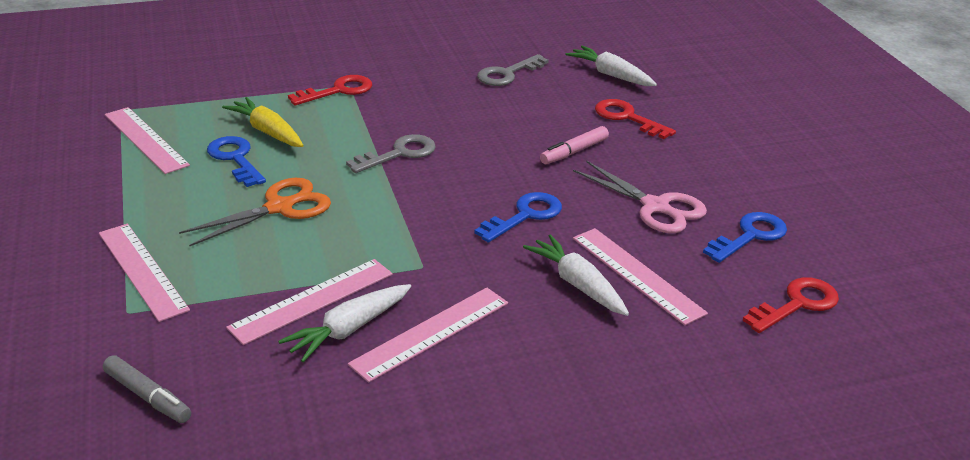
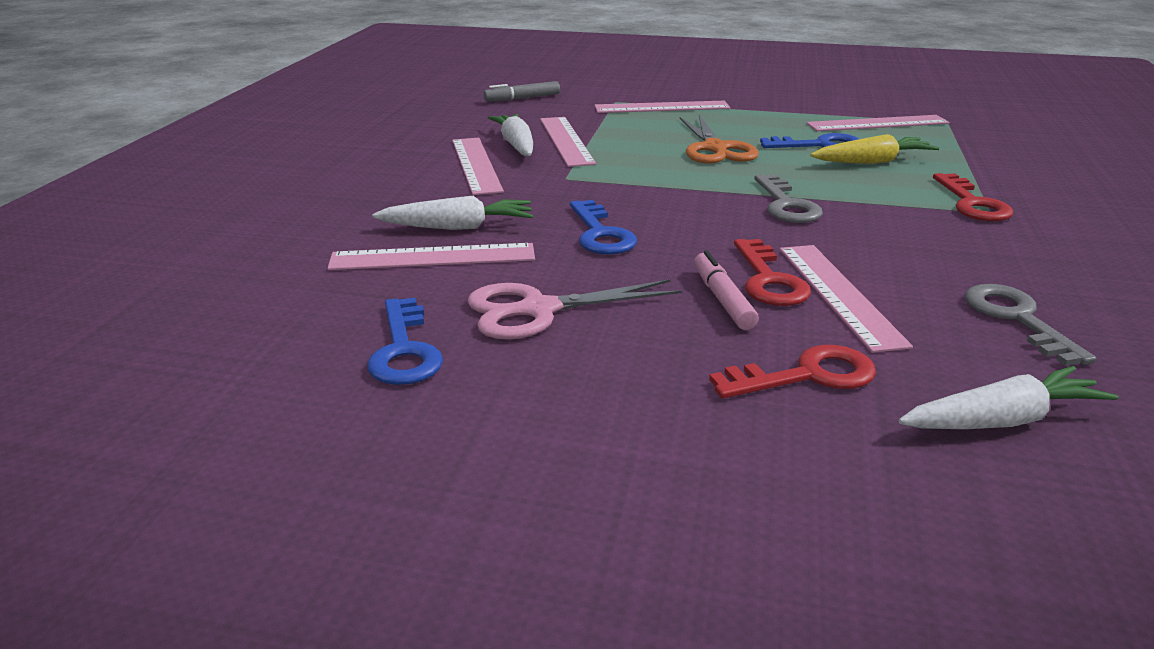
camera: 120 degrees right, 5 degrees down
(528, 119) = (839, 294): none -> pink ruler
(797, 304) = (259, 325): red key -> red key (769, 280)

